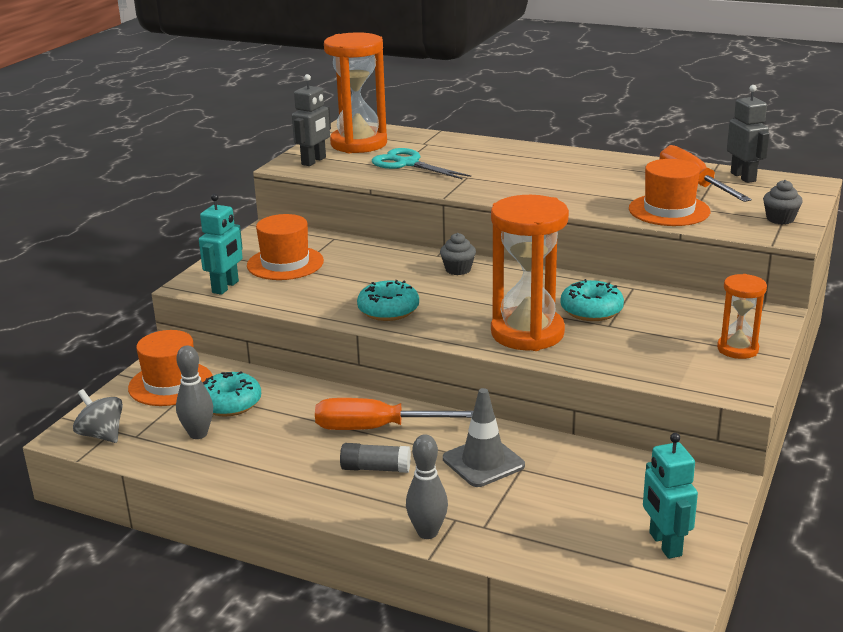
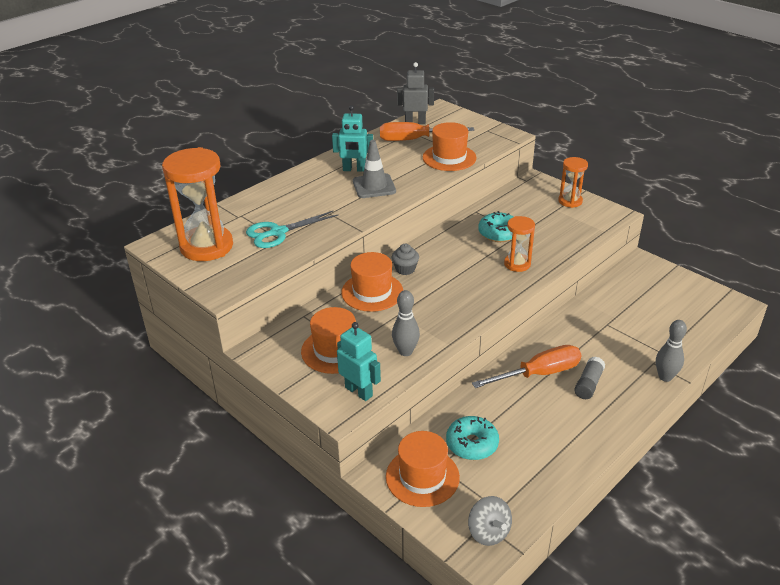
camera: 70 degrees left, 10 degrees up
(102, 435) = (488, 532): grey spinning top -> grey spinning top turned 90 degrees counterclockwise
(198, 434) = (510, 469): grey bowling pin -> grey bowling pin (405, 351)
(314, 161) = (226, 276): grey robot -> none
(376, 428) = (539, 374): orange screwdriver -> orange screwdriver turned 135 degrees counterclockwise
(388, 310) = (452, 313): turquoise donut -> none
(399, 261) = (372, 292): none -> orange hat
(483, 462) = (595, 337): grey traffic cone -> grey traffic cone (374, 186)
(527, 333) = (517, 264): orange hourglass -> orange hourglass, size x0.53
(664, 544) = (692, 295): turquoise robot -> turquoise robot (354, 169)
(780, 219) = (486, 130): grey cupcake -> none

